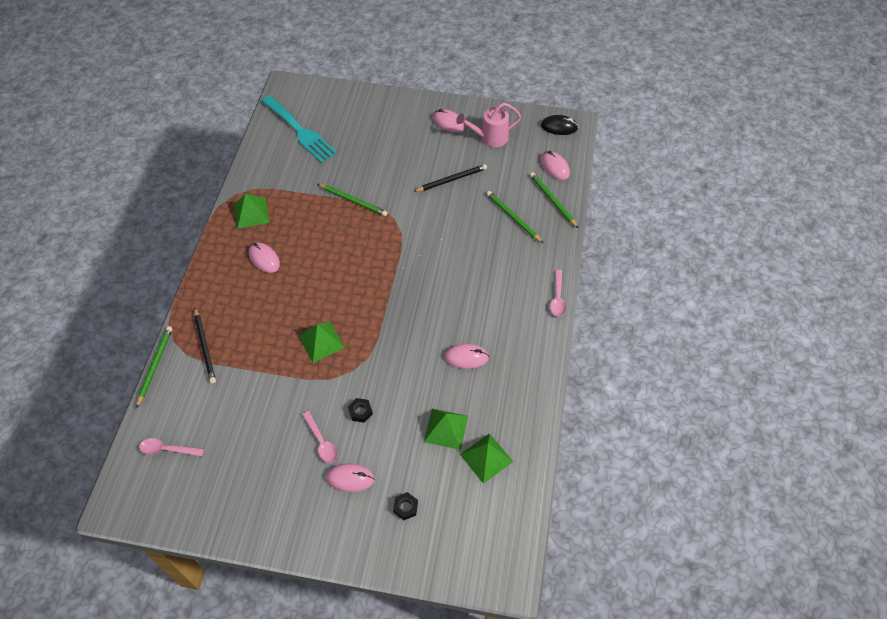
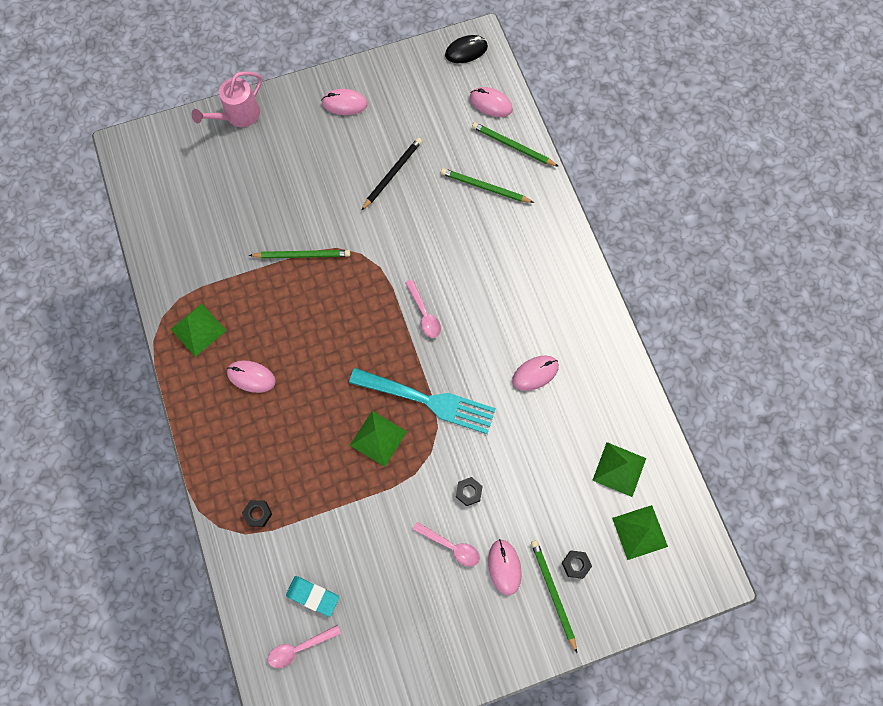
camera: 30 degrees left, 15 degrees up
(155, 366) = (219, 566): green pencil -> green pencil (553, 593)
(201, 420) = (313, 596): none -> turquoise eraser
(205, 347) = (258, 514): black pencil -> black nut
(300, 131) = (183, 197): turquoise fork -> turquoise fork (428, 401)
(350, 478) = (504, 567): pink mouse -> pink mouse turned 75 degrees counterclockwise
(446, 428) = (563, 461): green pyramid -> green pyramid (639, 532)
(489, 138) = (400, 101): pink watering can -> pink watering can (238, 116)
(557, 298) = (584, 257): pink spoon -> pink spoon (424, 314)

